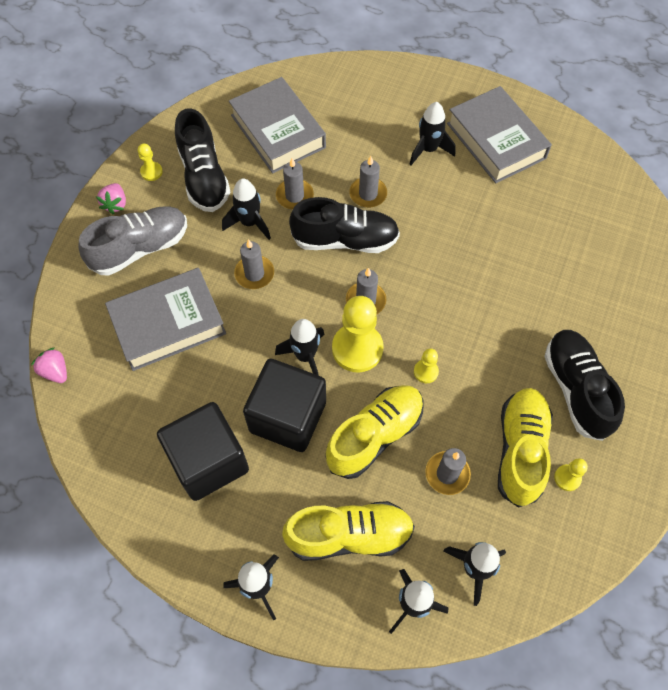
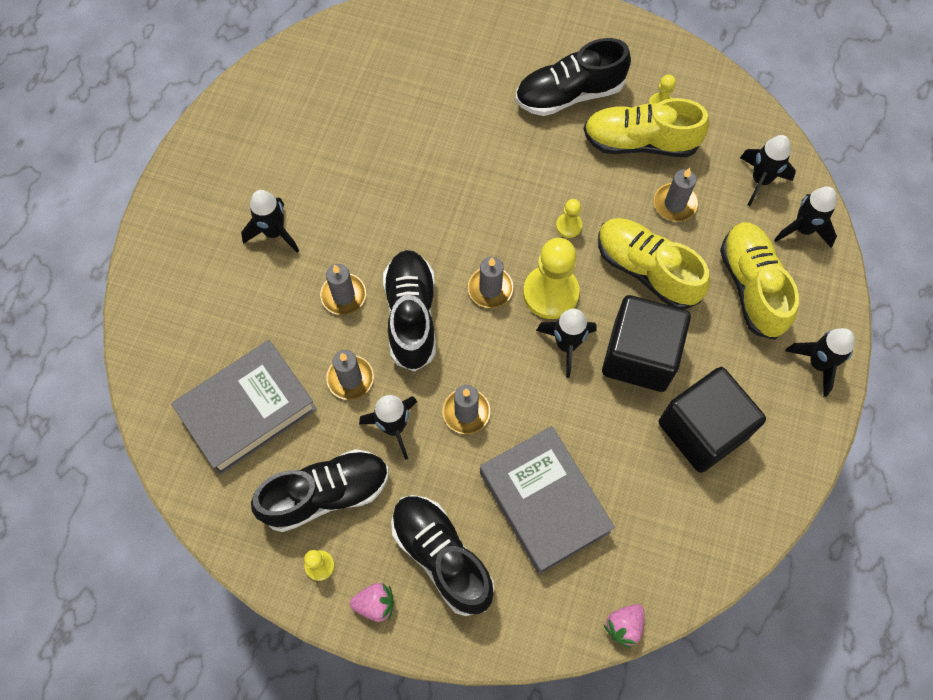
camera: 95 degrees left, 5 degrees up
(140, 248) = (441, 556): grey shoe -> black shoe
(496, 141) = (259, 161): grey book -> none

